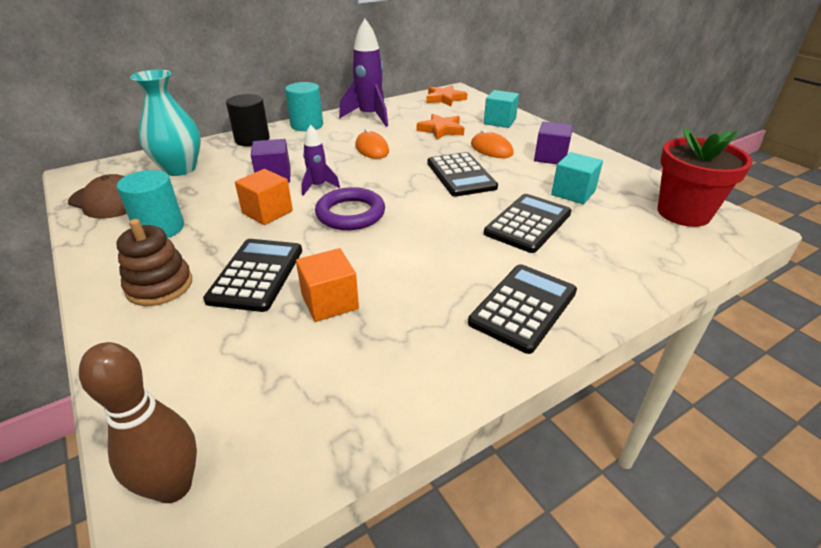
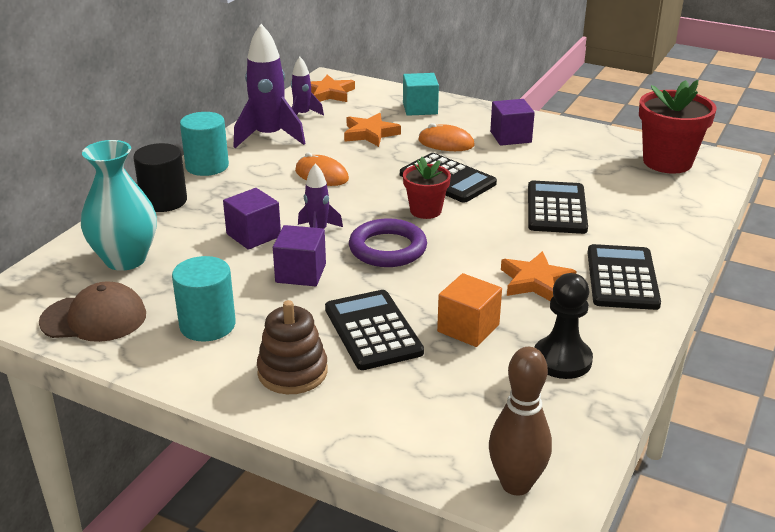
camera: 30 degrees left, 5 degrees down
(267, 212) = (301, 273): orange cube -> purple cube
(374, 367) = (562, 360): none -> black pawn
(409, 108) = (302, 115): none -> purple rocket
(415, 194) = (425, 211): none -> red flower pot
(436, 281) = (535, 282): none -> orange star
(573, 193) = (565, 168): turquoise cube -> none

